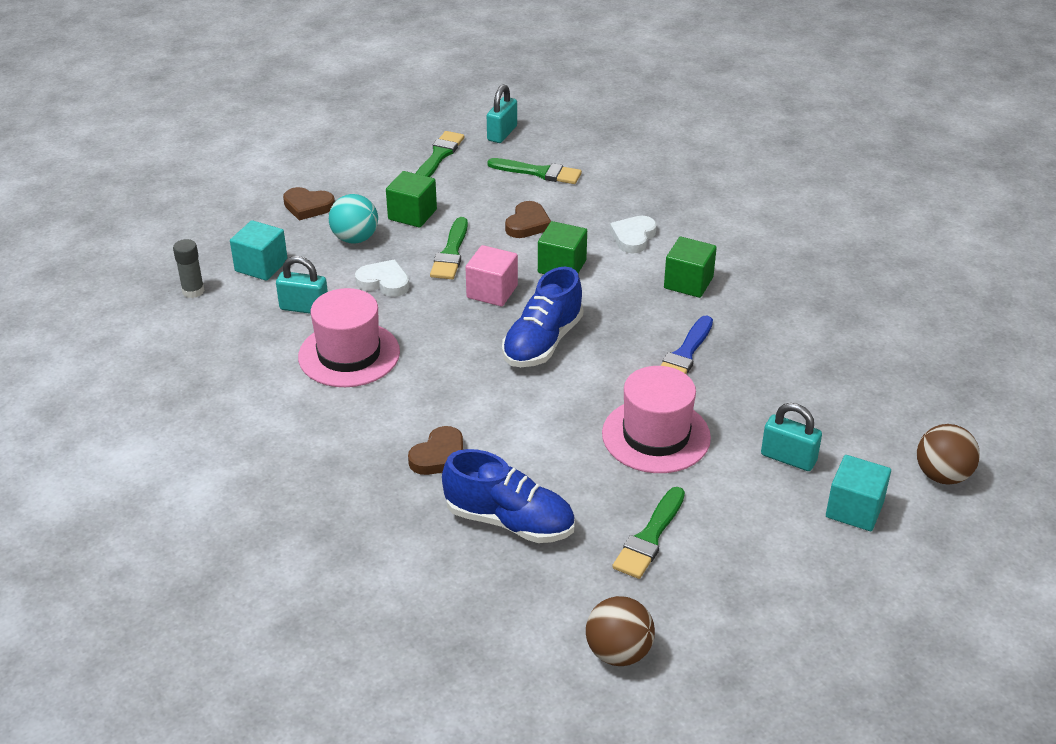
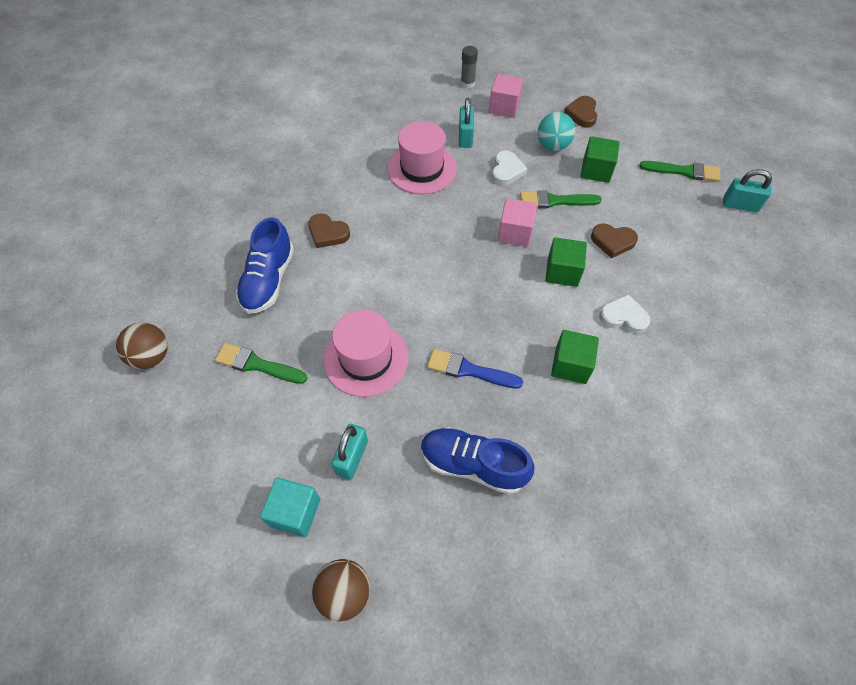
camera: 80 degrees right, 20 degrees up
(261, 266) = (504, 107): turquoise cube -> pink cube
(539, 172) = (692, 238): green brush -> none
(542, 342) = (461, 272): blue shoe -> blue shoe (473, 465)

